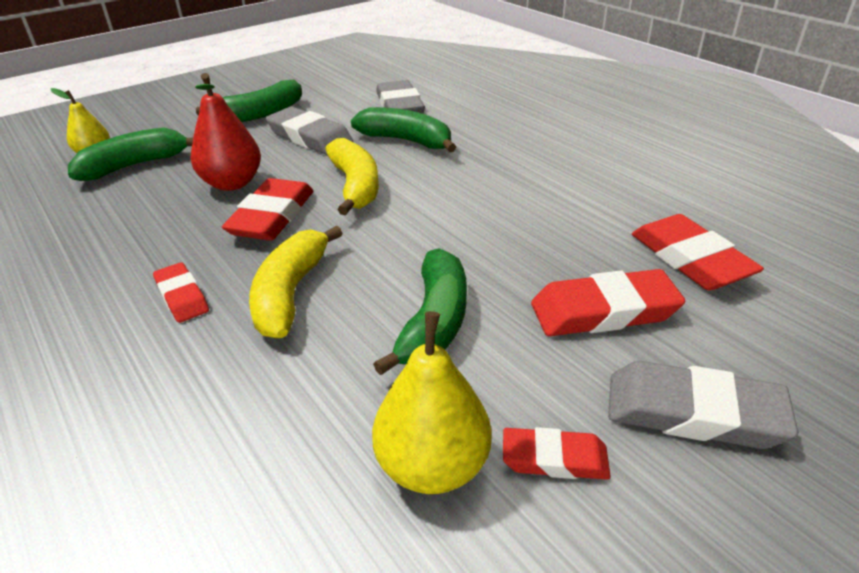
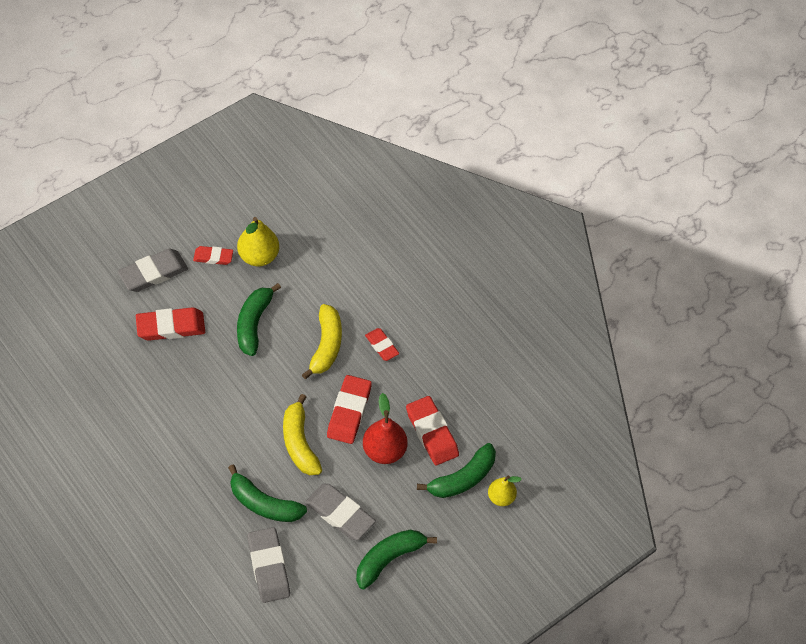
camera: 175 degrees right, 20 degrees up
(690, 259) = (111, 361): red eraser -> red eraser (432, 433)
(693, 413) = (153, 273): grey eraser -> grey eraser turned 45 degrees counterclockwise

